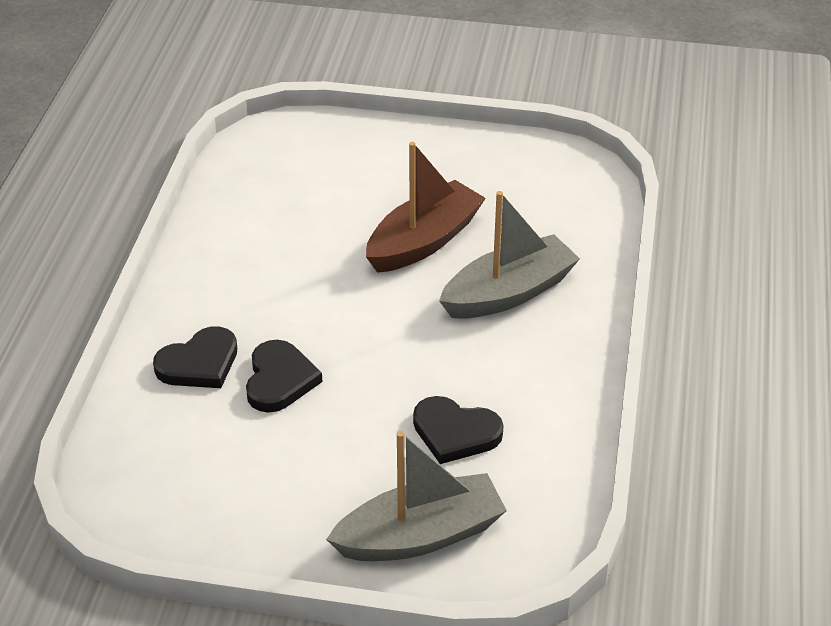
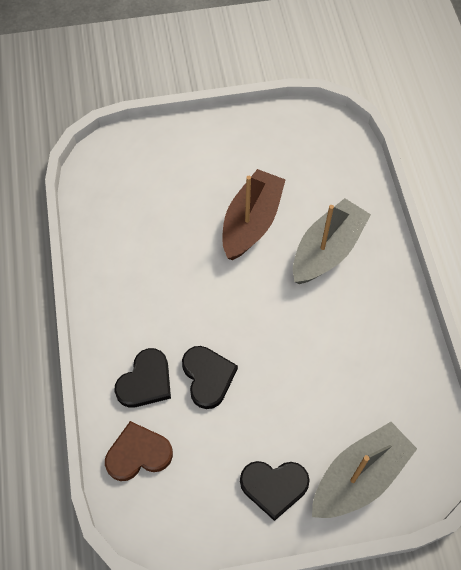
camera: 20 degrees left, 20 degrees up
(149, 431) = (138, 454): none -> brown heart
(455, 433) = (344, 382): black heart -> black heart (274, 487)

